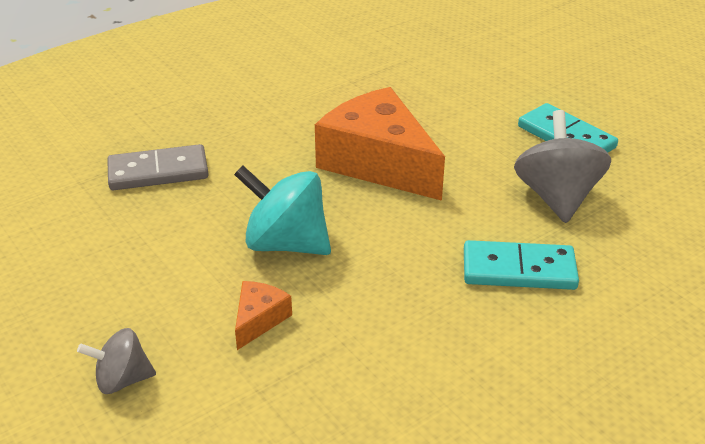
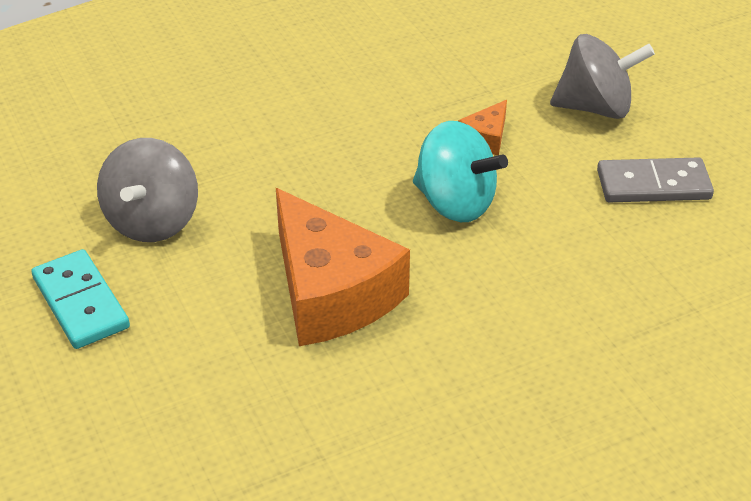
camera: 170 degrees left, 5 degrees up
(122, 380) = (595, 108): grey spinning top -> grey spinning top, size x1.73
(158, 172) = (602, 312): grey domino -> grey domino (653, 185)
(519, 270) = (240, 153): turquoise domino -> none

